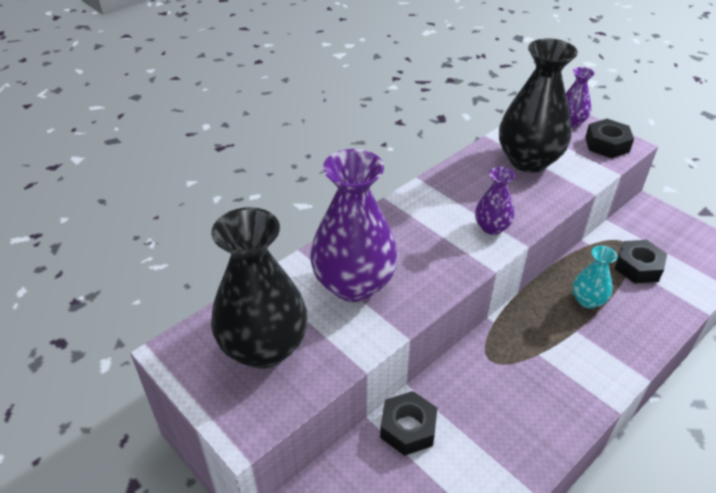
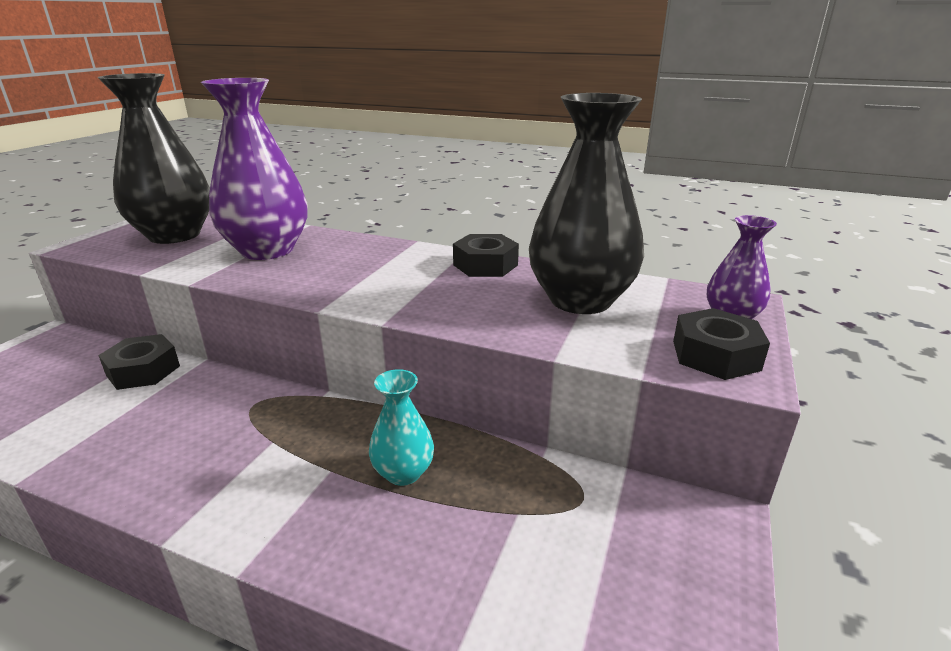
camera: 65 degrees right, 15 degrees down
(491, 227) = (405, 297): purple vase -> none
(638, 267) = (526, 524): black nut -> black nut (485, 265)

